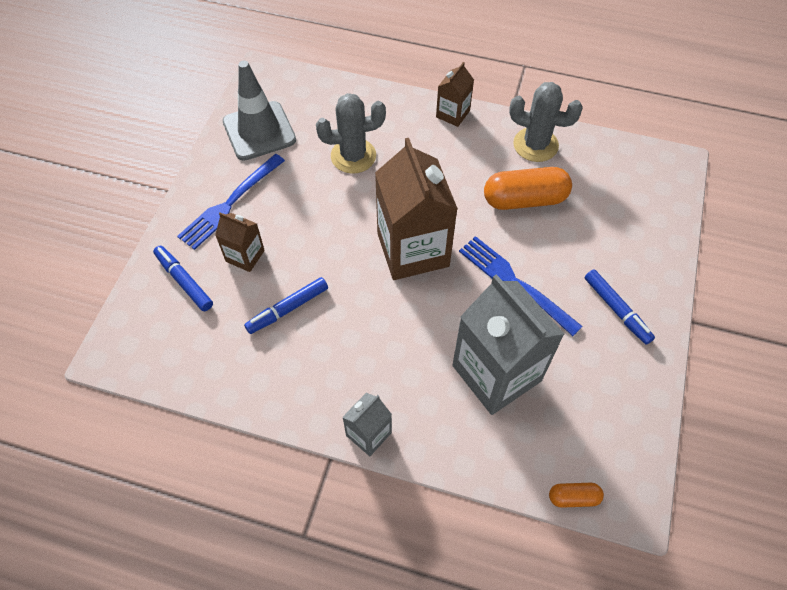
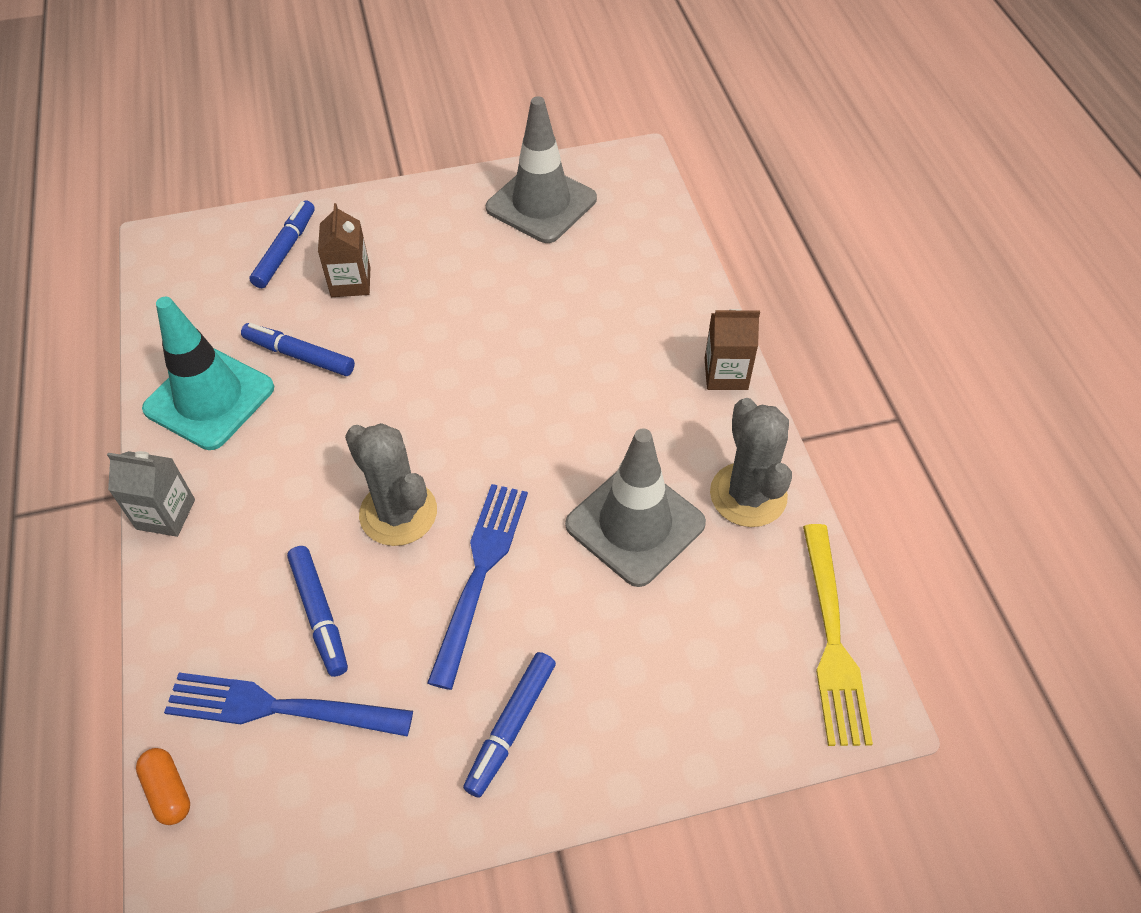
camera: 60 degrees right, 5 degrees down
(229, 204) = (415, 233): blue fork -> blue fork (277, 707)
(287, 375) = (209, 398): none -> turquoise traffic cone
(353, 156) = (570, 306): grey cactus -> grey cactus (398, 513)
(413, 250) = (462, 435): brown carton -> none
(496, 373) = (320, 614): grey carton -> blue marker
(524, 199) = (635, 524): orange capsule -> grey traffic cone
(637, 157) = (833, 641): none -> yellow fork

